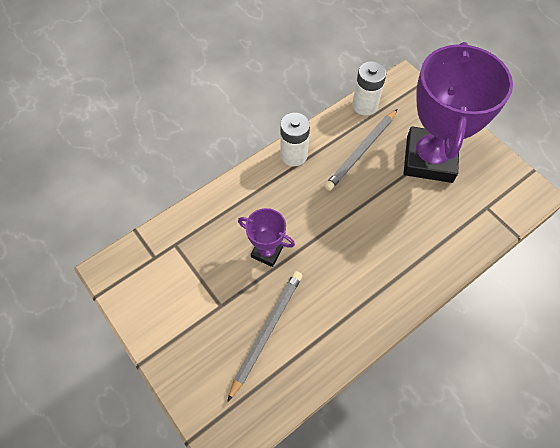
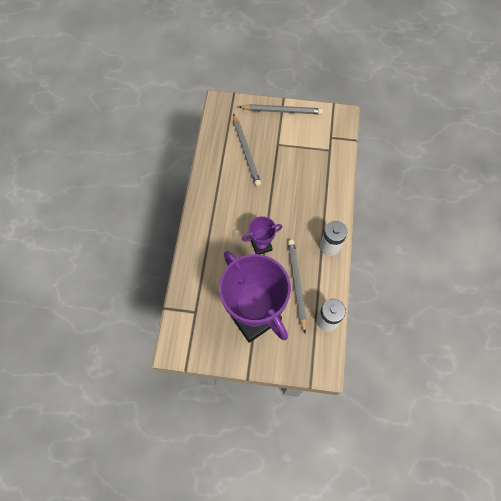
camera: 135 degrees right, 5 degrees up
(163, 346) = (282, 111): none -> grey pencil
(267, 252) = (284, 183): purple trophy -> purple trophy (261, 245)

